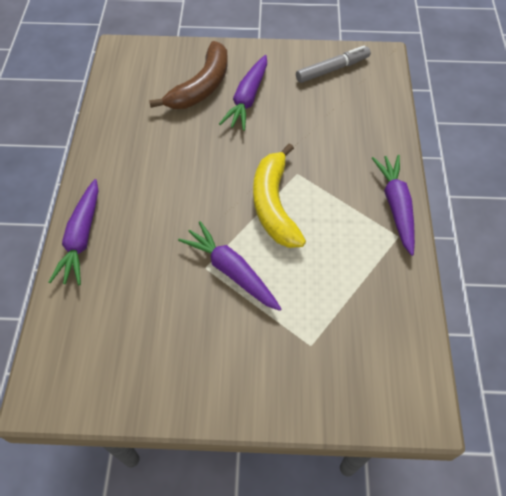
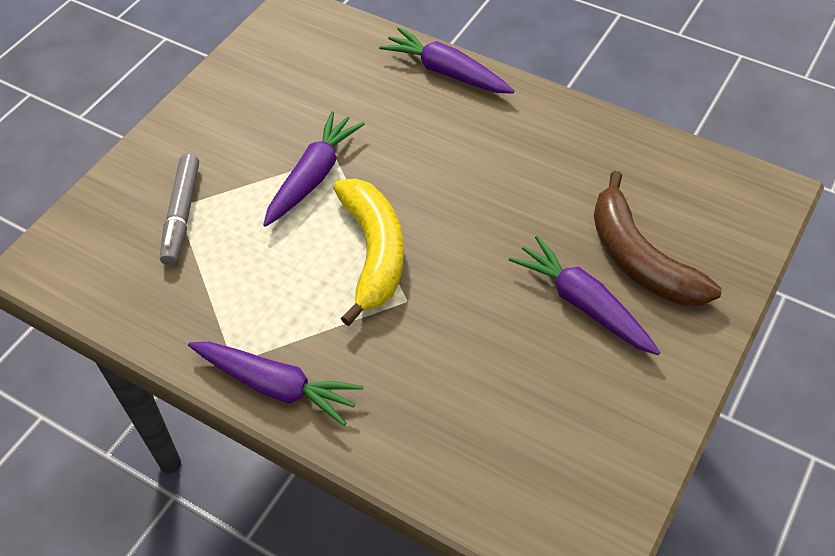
camera: 120 degrees right, 5 degrees down
(231, 271) = (313, 176): purple carrot -> purple carrot turned 45 degrees counterclockwise
(274, 205) = (373, 253): yellow banana -> yellow banana turned 60 degrees clockwise
(332, 69) = (593, 454): grey marker -> grey marker (182, 214)

